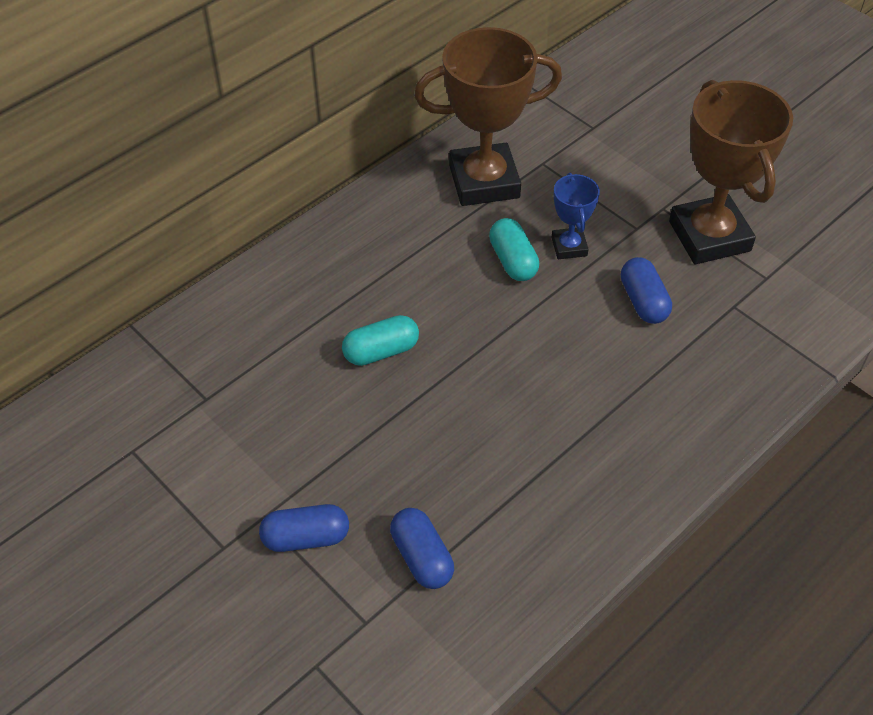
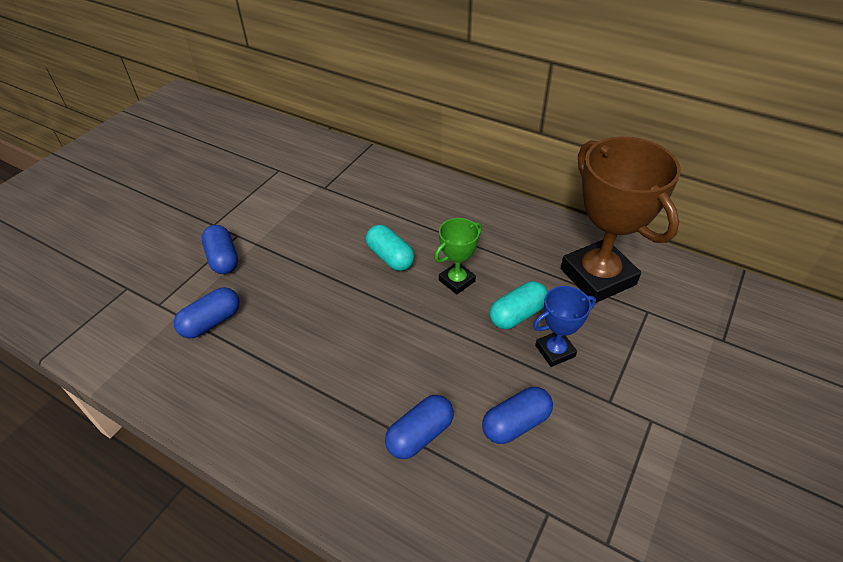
camera: 75 degrees right, 5 degrees down
(445, 298) = (457, 281): none -> green trophy
(638, 377) = (420, 435): none -> blue capsule
(709, 236) = (637, 472): brown trophy -> none

